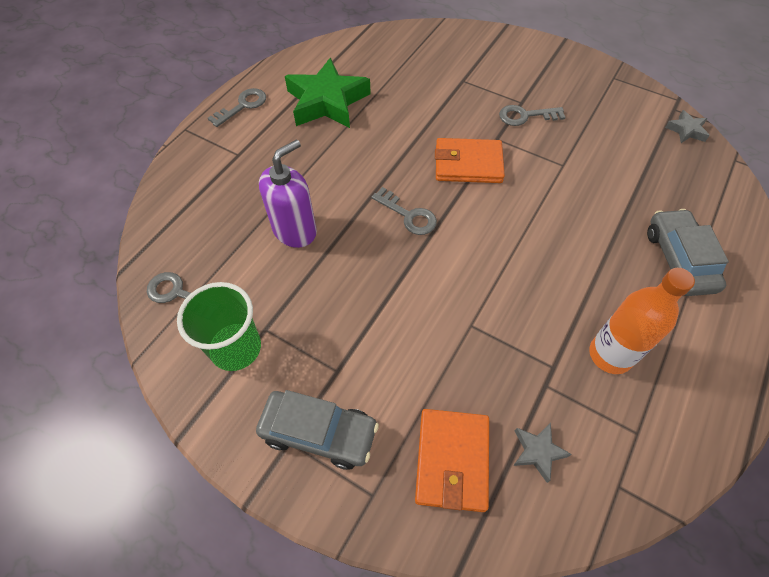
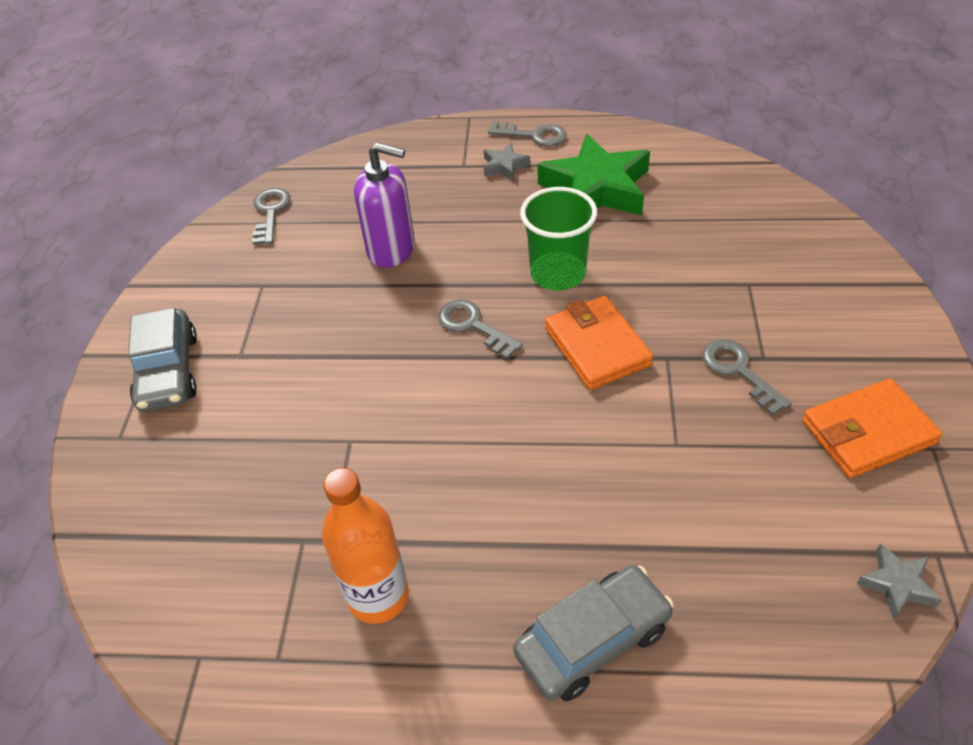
camera: 65 degrees right, 10 degrees down
(236, 348) = (232, 276): green cup -> green cup (558, 274)
(408, 215) = (473, 326): grey key -> grey key turned 120 degrees clockwise
(452, 460) = (176, 486): orange wallet -> orange wallet (868, 432)
(538, 452) = (213, 560): grey star -> grey star (504, 166)

